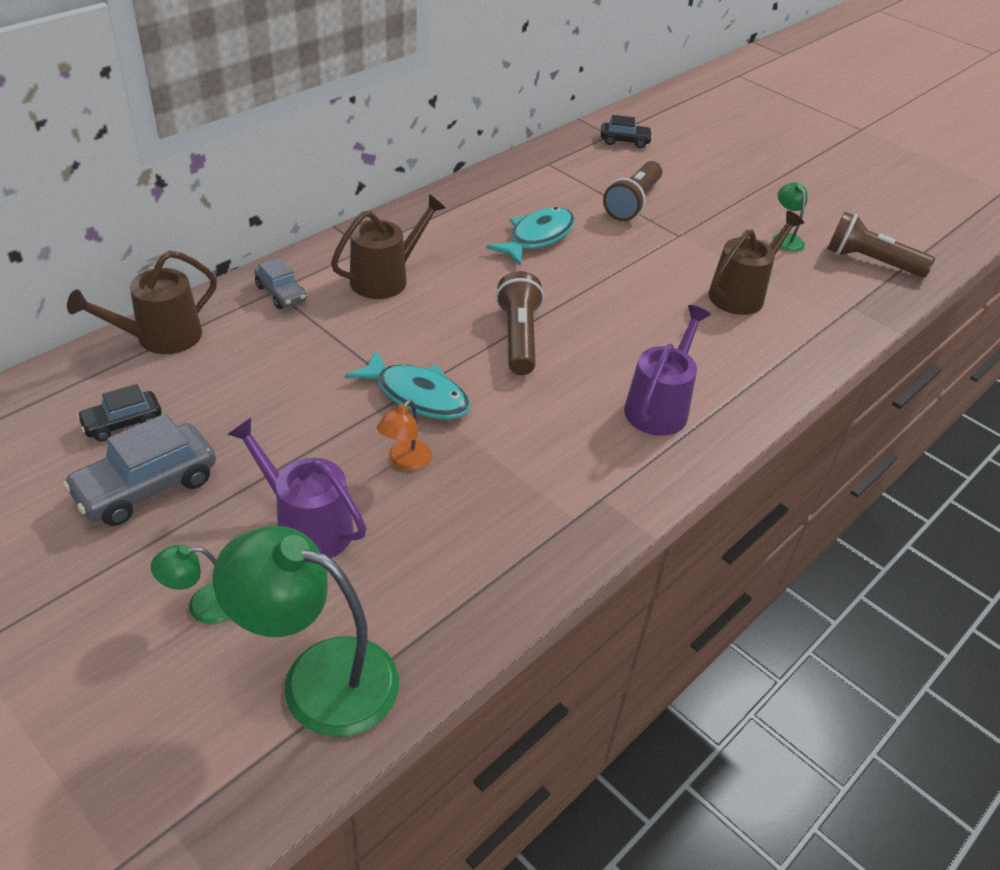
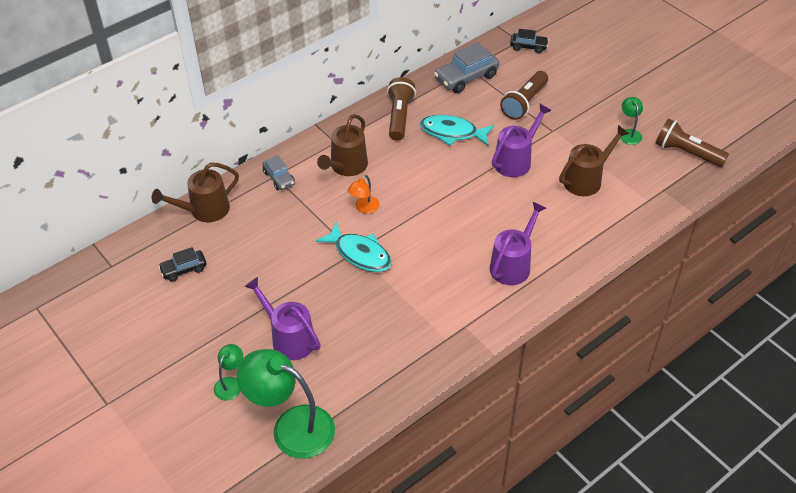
camera: 10 degrees right, 5 degrees up
(146, 487) = (198, 311): grey car -> grey car (466, 77)
(203, 605) = (230, 383): green lamp -> green lamp turned 120 degrees clockwise
(385, 278) = (346, 166): brown watering can -> brown watering can turned 150 degrees clockwise
(405, 461) = (348, 299): orange lamp -> orange lamp (364, 208)
(519, 337) = (429, 212): brown flashlight -> brown flashlight (399, 116)
(537, 237) = (452, 133): turquoise fish -> turquoise fish turned 120 degrees counterclockwise
(635, 271) = (515, 160): none -> purple watering can

